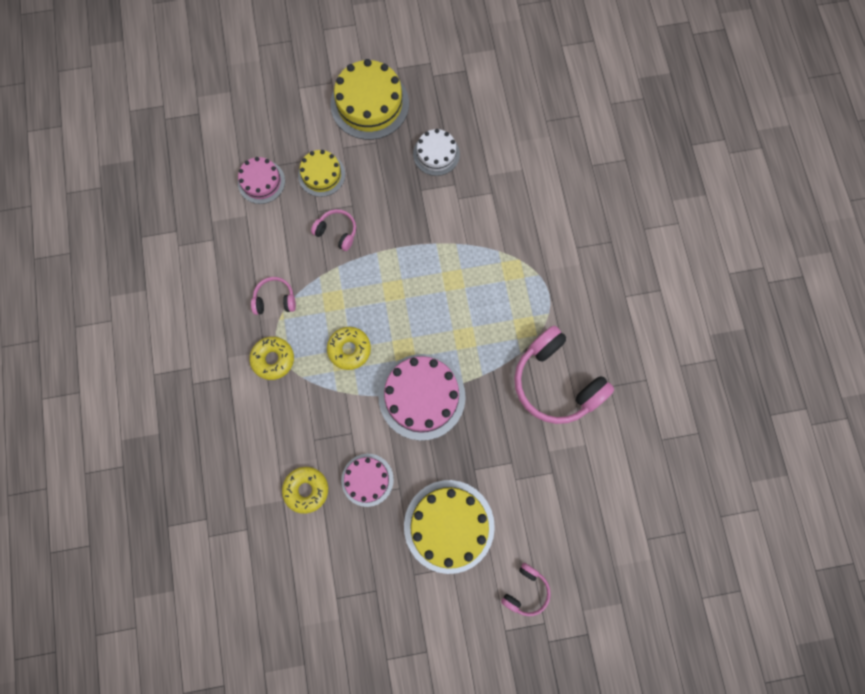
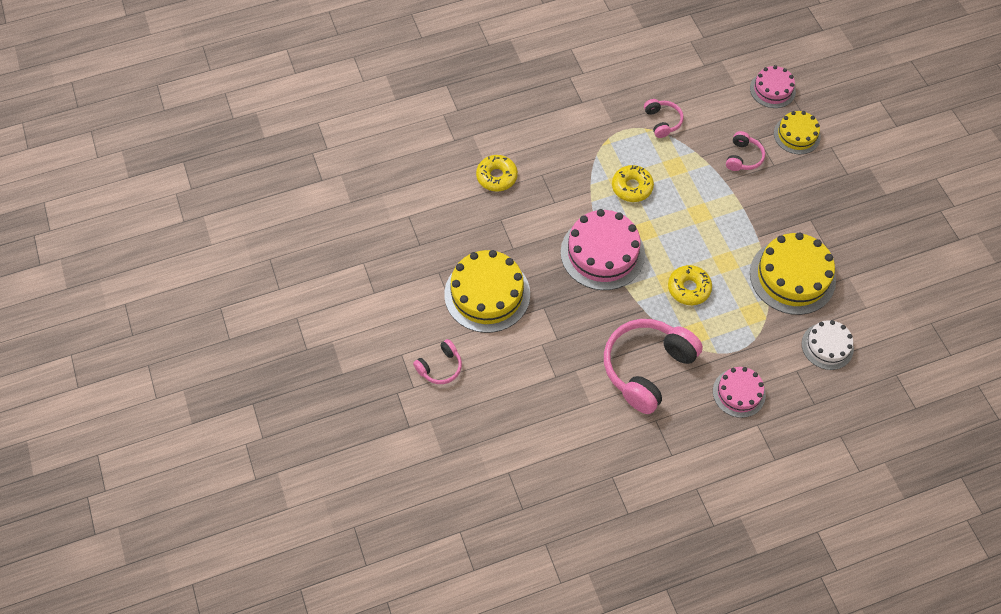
camera: 80 degrees right, 15 degrees down
(273, 359) = (607, 131): yellow donut -> yellow donut (689, 288)
(367, 480) = (515, 222): pink cake -> pink cake (739, 393)
(369, 104) = (886, 161): yellow cake -> yellow cake (792, 276)
(436, 154) = (854, 227): white cake -> white cake (827, 346)
(526, 590) = (440, 367): pink headphones -> pink headphones turned 60 degrees counterclockwise

